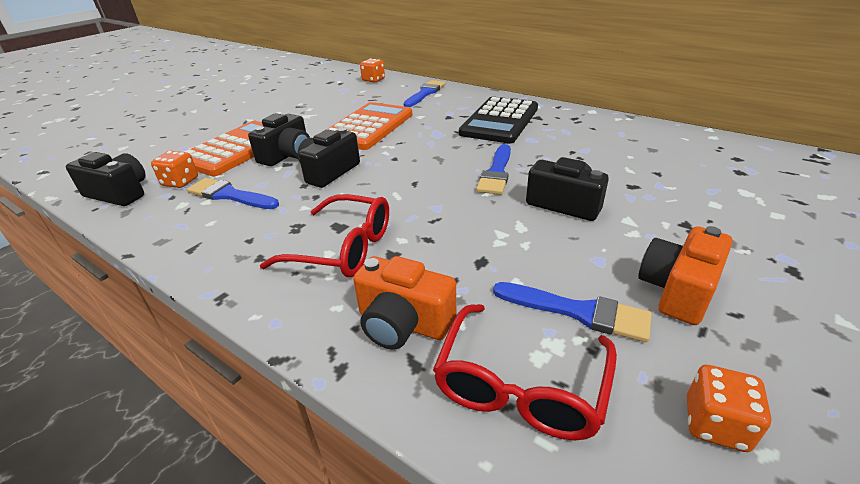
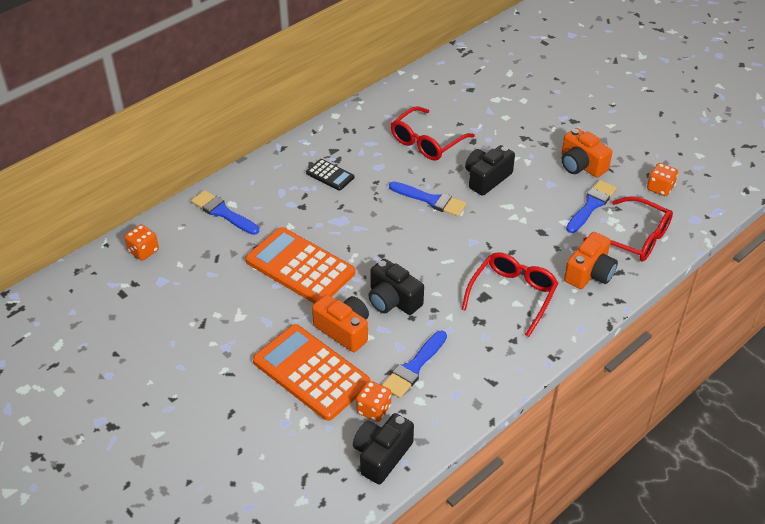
camera: 80 degrees left, 10 degrees up
(287, 155) = (344, 330): black camera -> orange camera
(500, 121) = (330, 175): black calculator -> black calculator, size x0.48
(598, 158) = (426, 142): none -> red glasses

